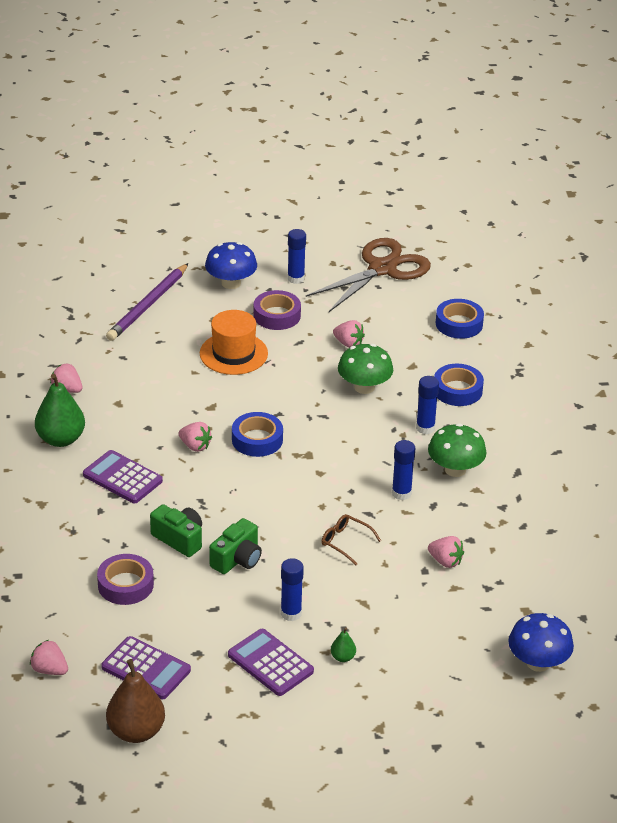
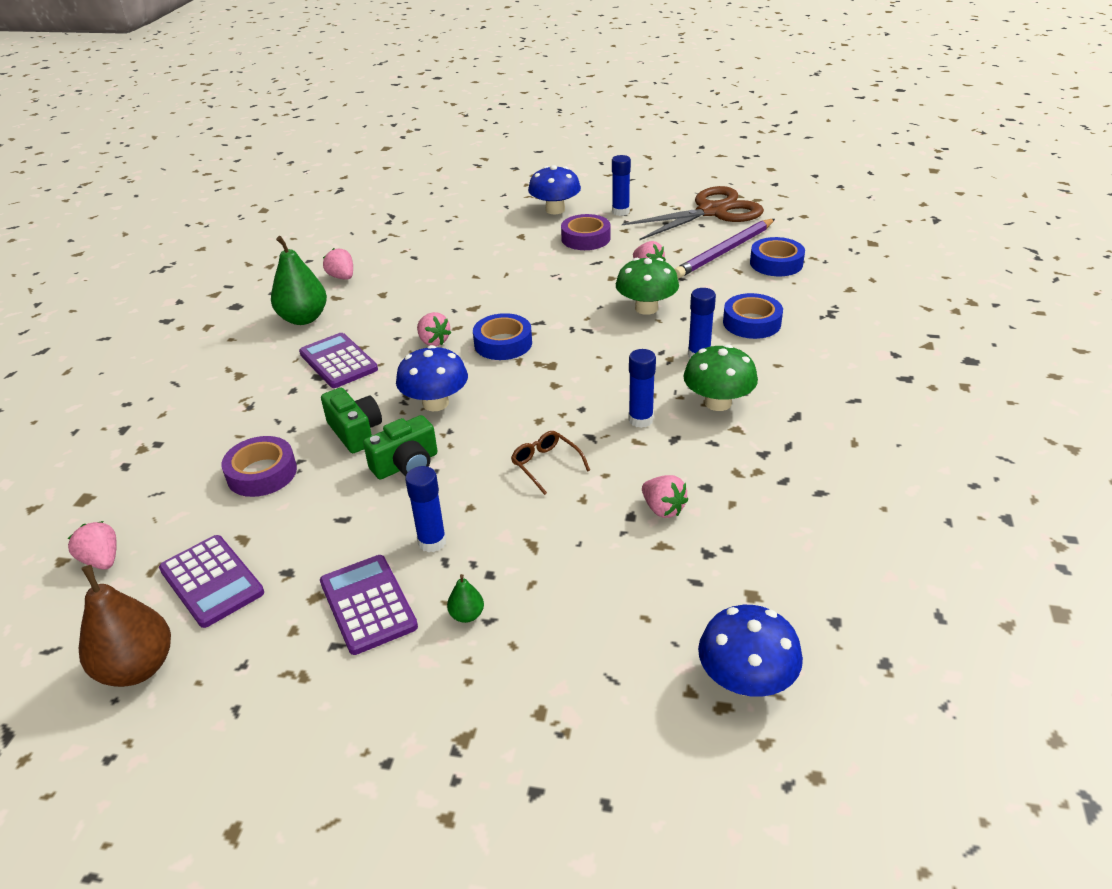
camera: 20 degrees right, 0 degrees up
(148, 305) = (466, 219): purple pencil -> purple pencil (725, 251)
(230, 504) = (435, 403): none -> blue mushroom
(233, 354) = (524, 265): orange hat -> none

